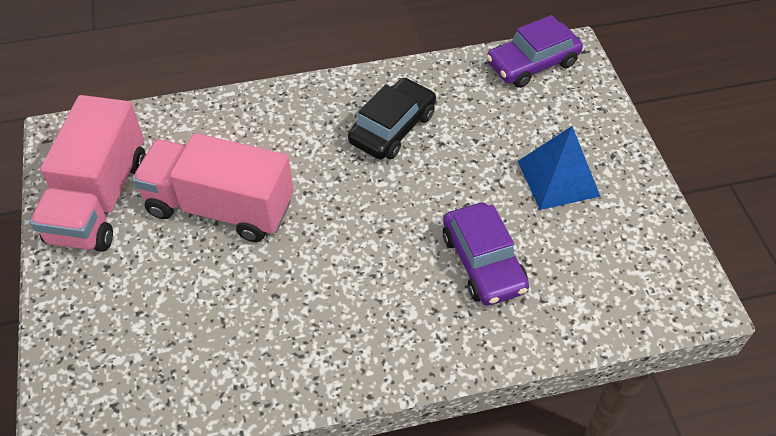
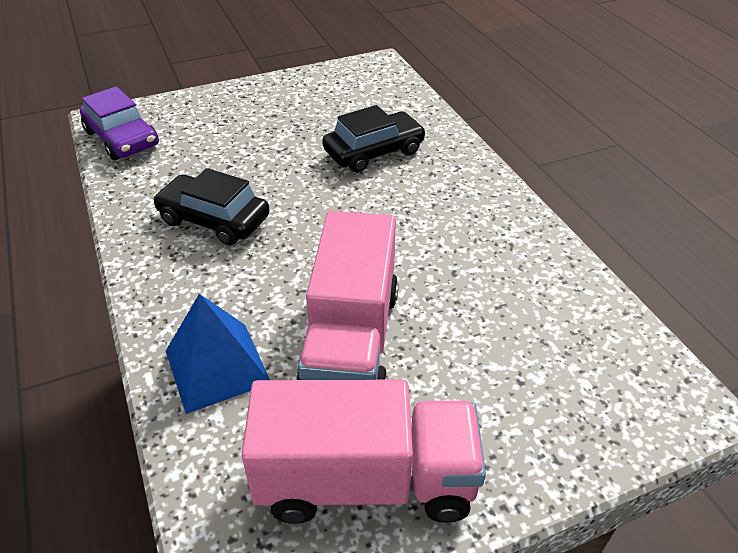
camera: 100 degrees left, 10 degrees down
(483, 262) = (374, 152): purple car -> black car
(558, 178) = (273, 120): blue pyramid -> blue pyramid (217, 366)

